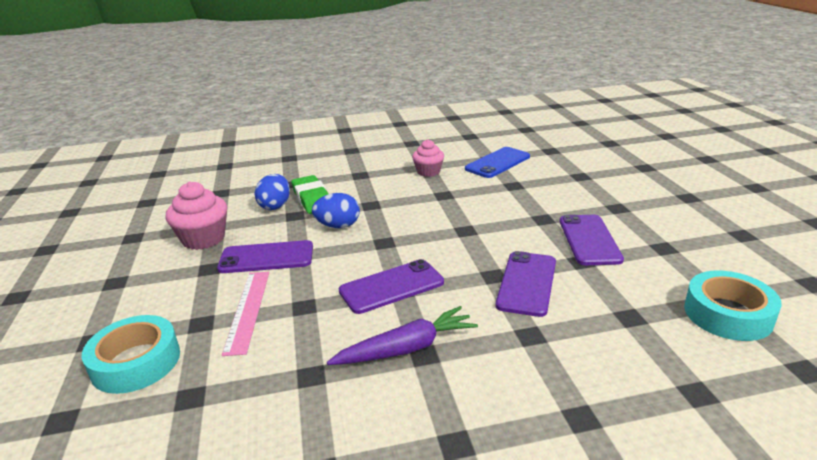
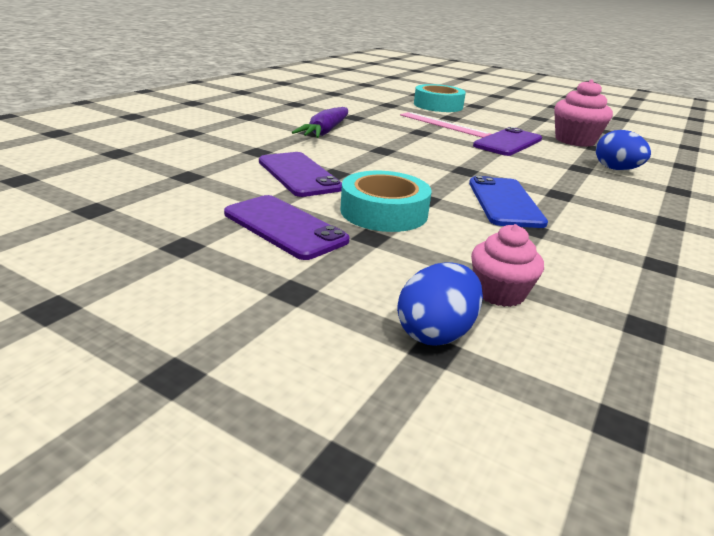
camera: 130 degrees right, 0 degrees up
(312, 199) = (615, 183): green eraser -> none
(338, 226) = (528, 170): blue egg -> blue egg (436, 333)
(391, 287) = (393, 149): purple phone -> none
(428, 172) = (631, 255): pink cupcake -> pink cupcake (499, 293)
(497, 163) = (609, 319): blue phone -> blue phone (505, 202)
(728, 314) = (89, 198): turquoise tape -> turquoise tape (384, 212)

